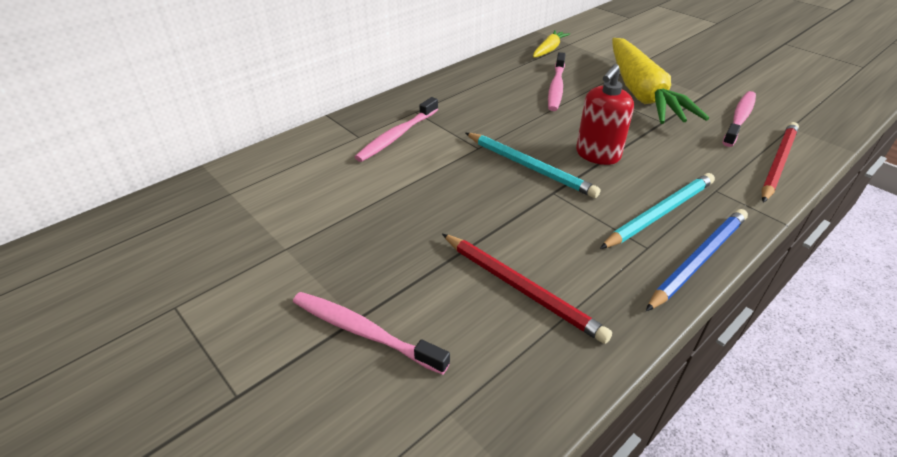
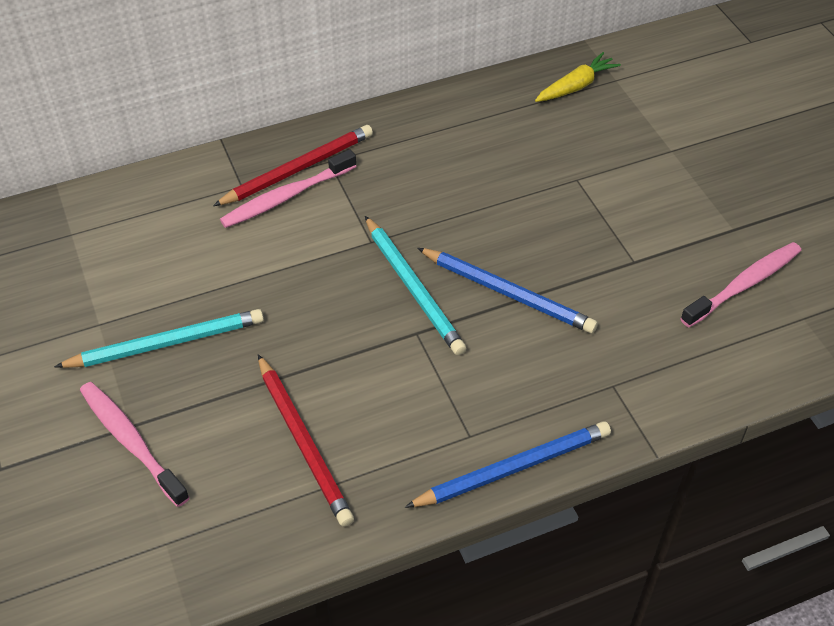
camera: 20 degrees right, 10 degrees up
(556, 87) = (535, 164): pink toothbrush -> none
(597, 155) = (508, 292): red soap dispenser -> blue pencil
(641, 93) = (645, 204): yellow carrot -> none
(659, 213) = (518, 397): turquoise pencil -> turquoise pencil (166, 343)
(777, 163) = (728, 369): red pencil -> red pencil (297, 169)

